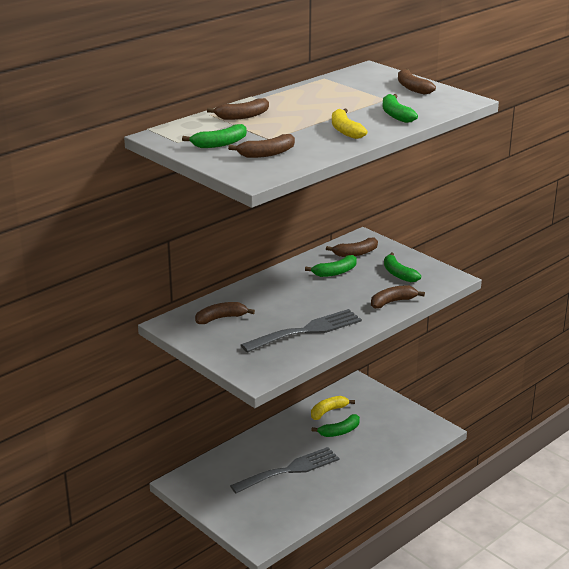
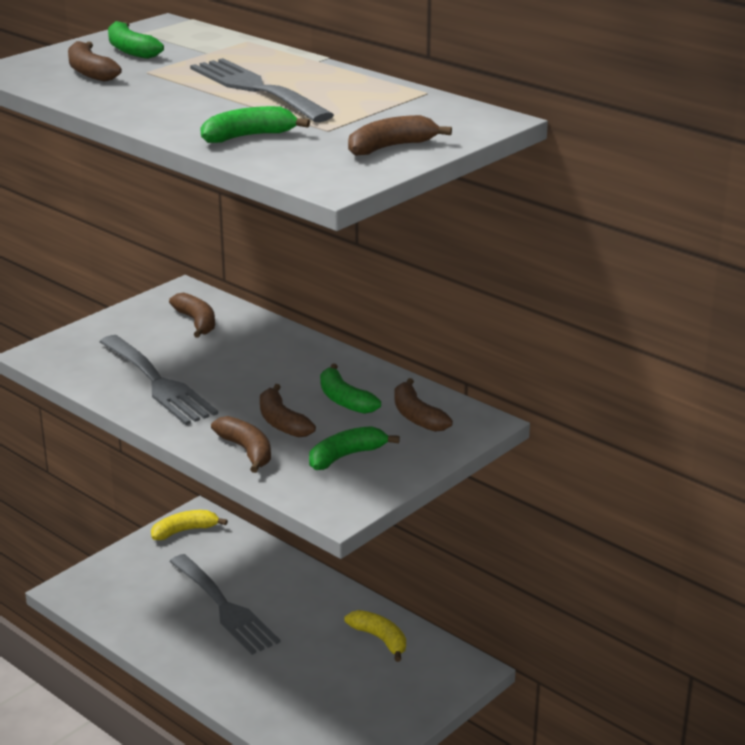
camera: 85 degrees right, 0 degrees up
(242, 116) = (239, 56): brown banana -> brown banana (282, 422)
(311, 113) = (255, 89): none -> grey fork
(340, 431) = (325, 653): green banana -> none
(345, 130) = (177, 108): yellow banana -> yellow banana (184, 531)

